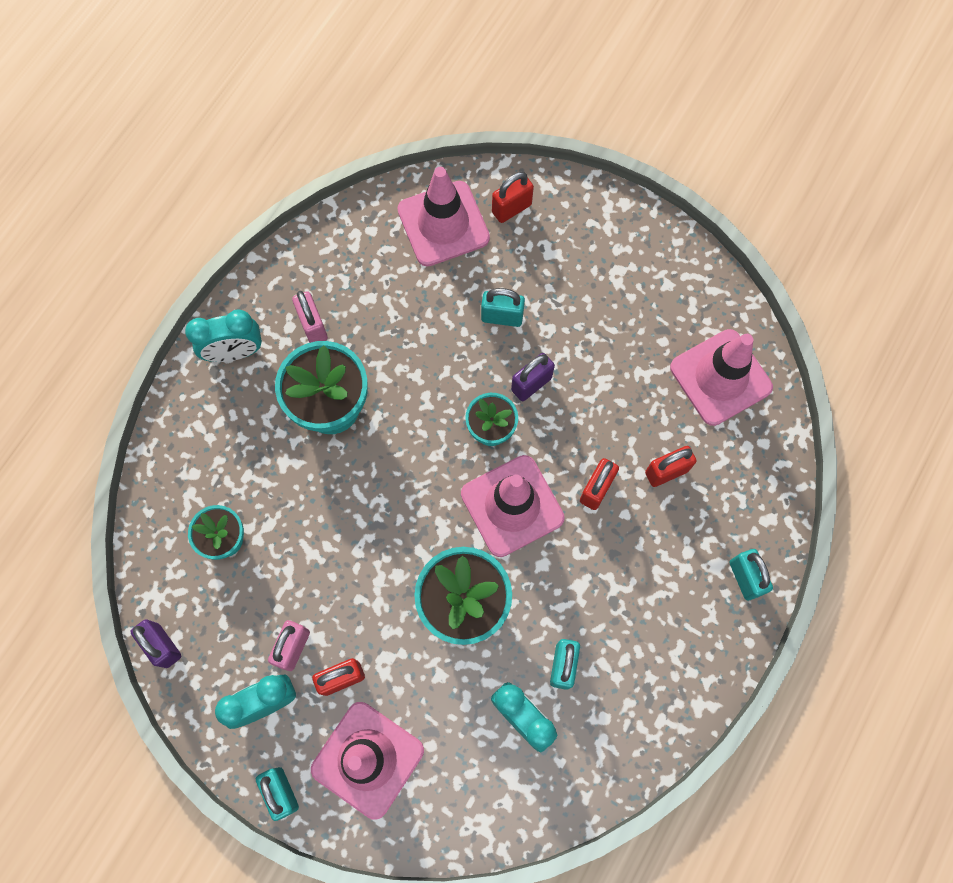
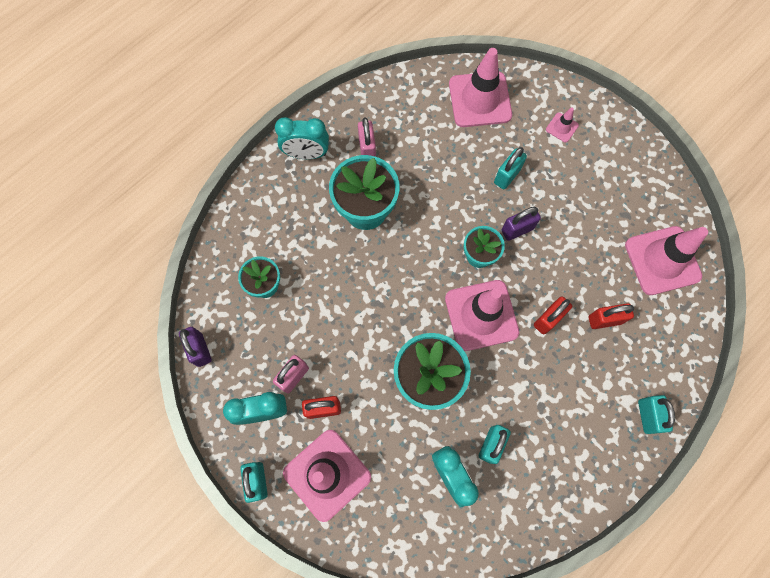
camera: 15 degrees right, 0 degrees up
(502, 317) = (507, 176): turquoise padlock -> turquoise padlock turned 75 degrees counterclockwise
(511, 208) = (532, 100): red padlock -> none
(557, 235) = (562, 127): none -> pink traffic cone

